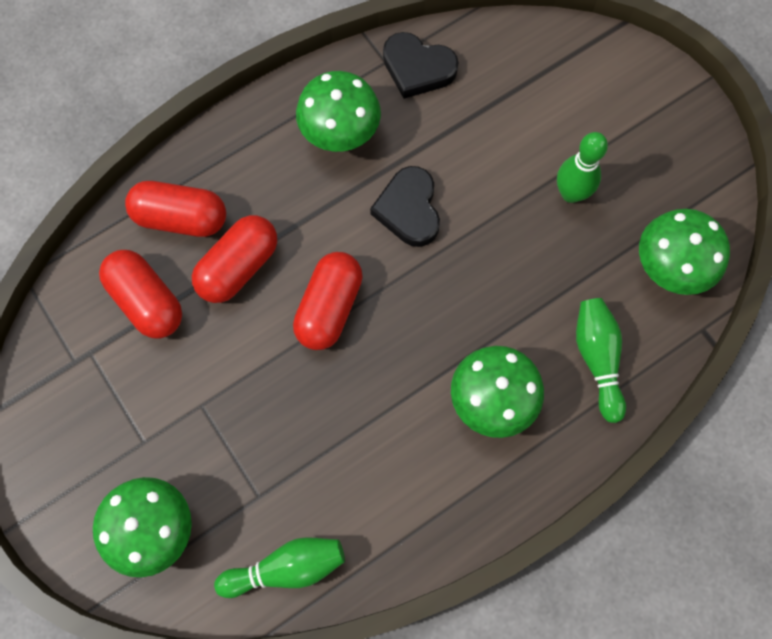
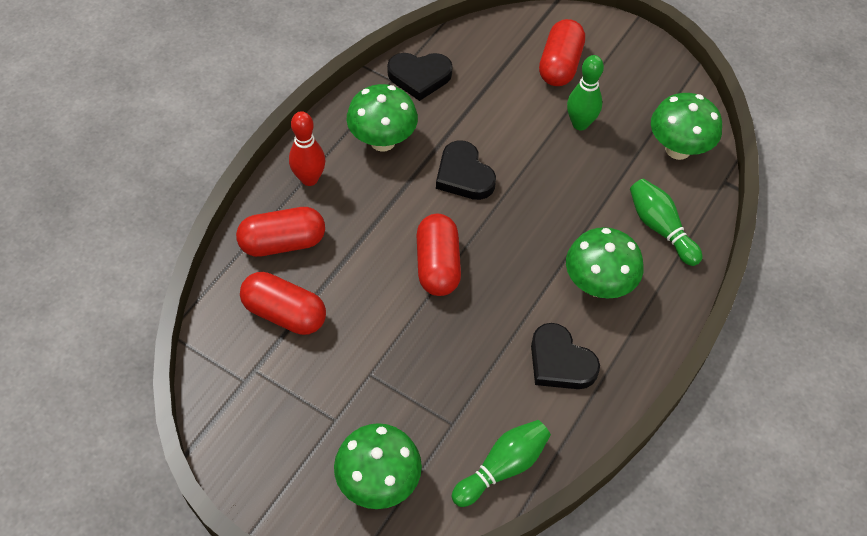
camera: 25 degrees left, 15 degrees down
(238, 267) = (349, 262): red capsule -> red capsule (560, 65)
(242, 152) = (309, 179): none -> red bowling pin
(405, 474) = (560, 362): none -> black heart

